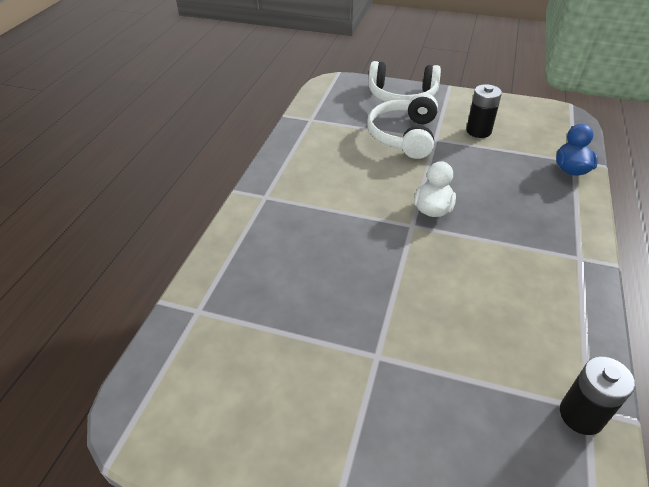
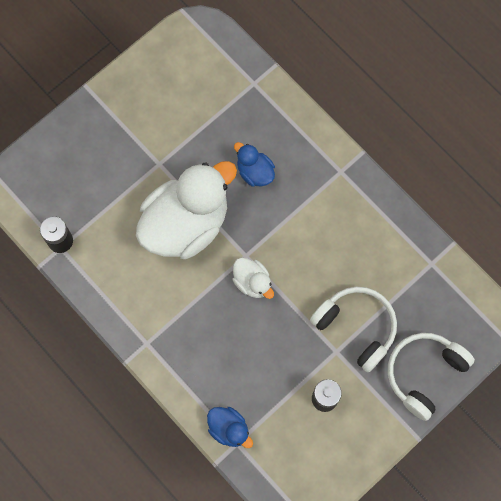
camera: 120 degrees right, 30 degrees up
(315, 258) = (255, 172): none -> blue duck
(426, 289) = (186, 223): none -> white duck

